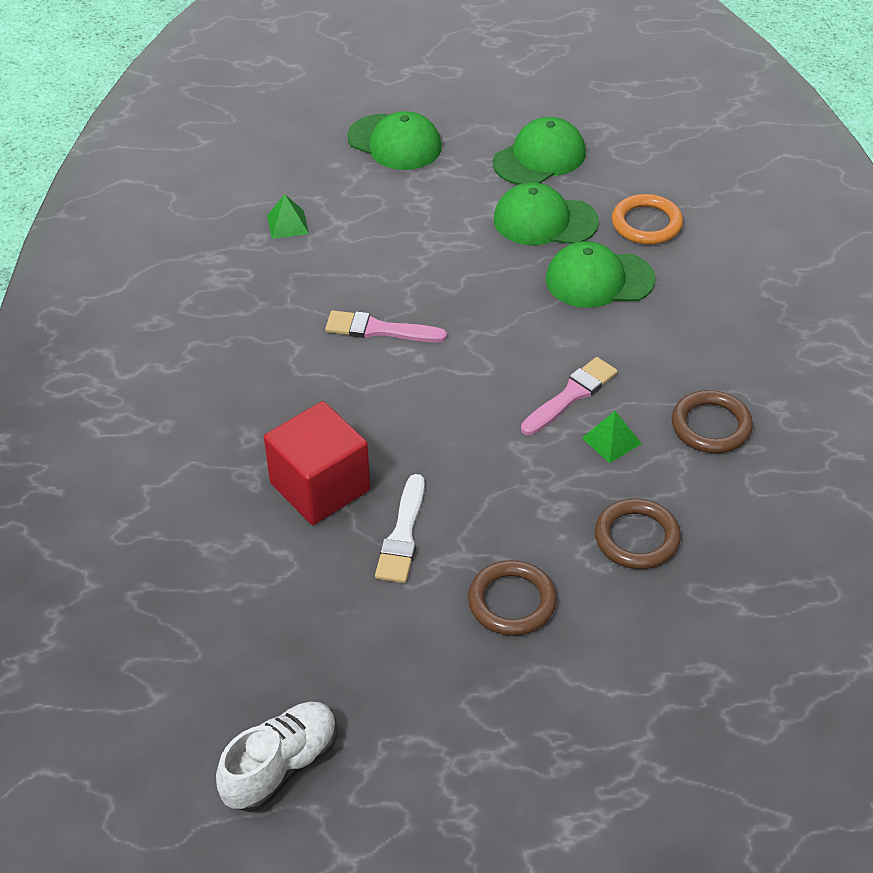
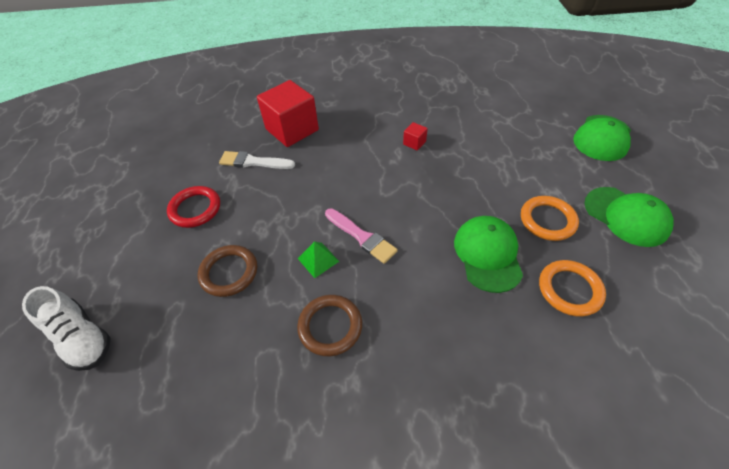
camera: 90 degrees right, 5 degrees up
(281, 766) = (128, 132): white shoe -> white shoe (82, 338)
(287, 224) = (499, 100): green pyramid -> none
(379, 330) = (414, 143): pink brush -> red cube
(512, 602) = (195, 209): brown ring -> red ring
(544, 221) = (547, 220): green cap -> orange ring

